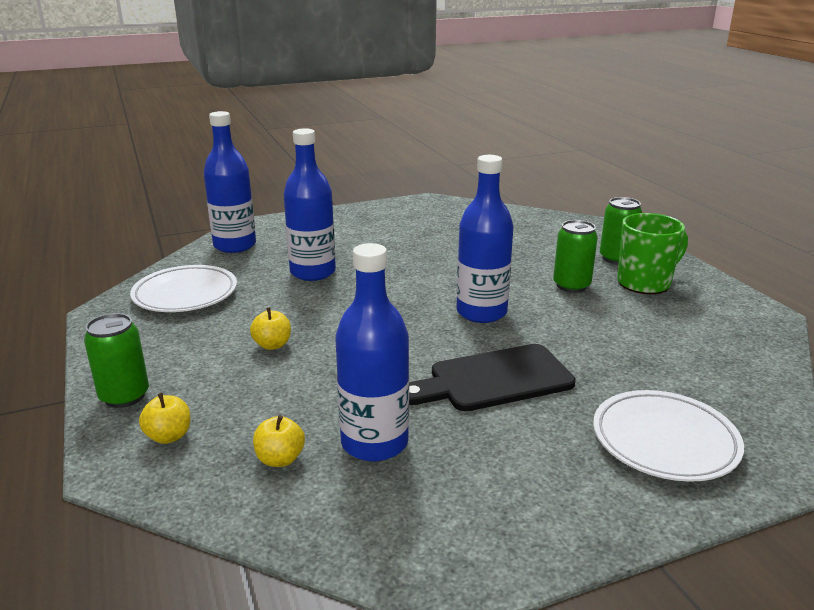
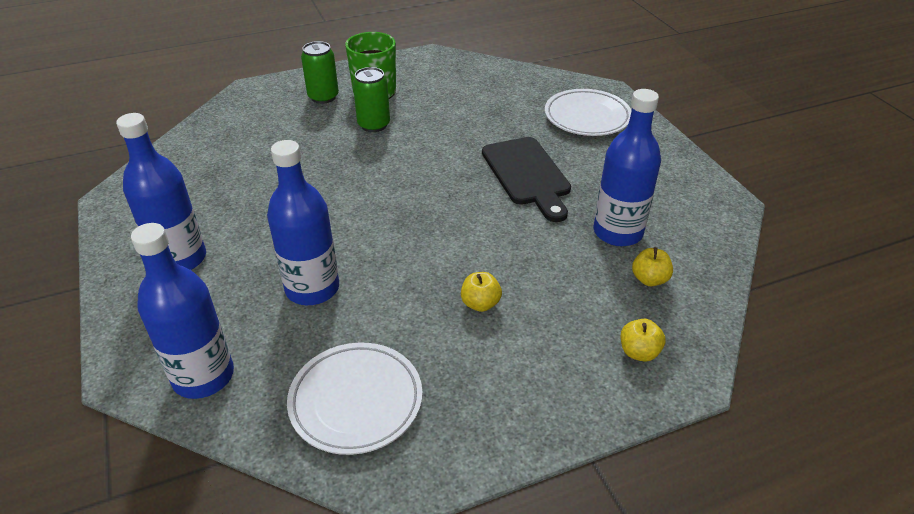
camera: 90 degrees left, 15 degrees up
(124, 396) = (585, 402): green can -> none
(481, 312) = (419, 174): blue bottle -> blue bottle (180, 259)

